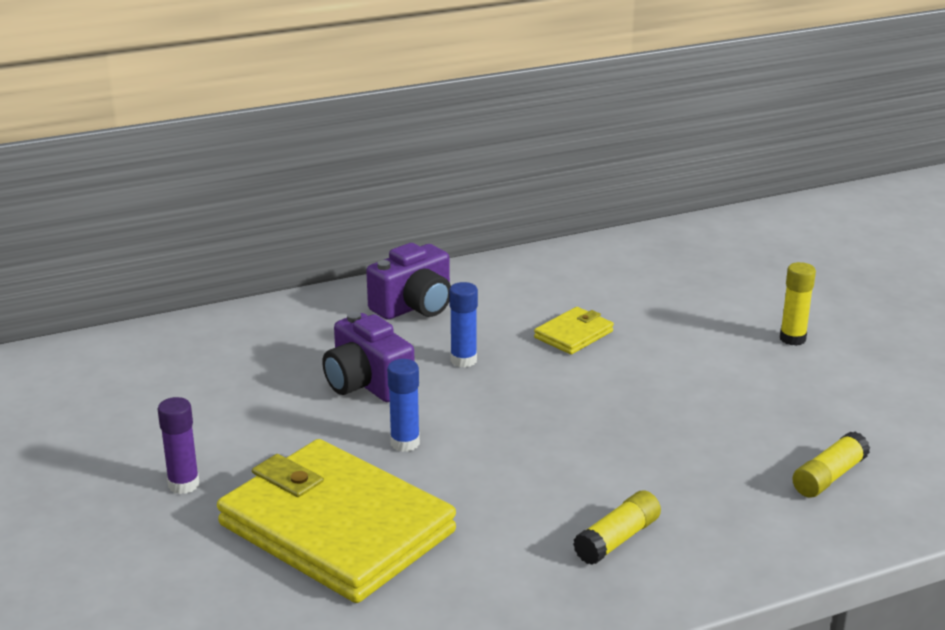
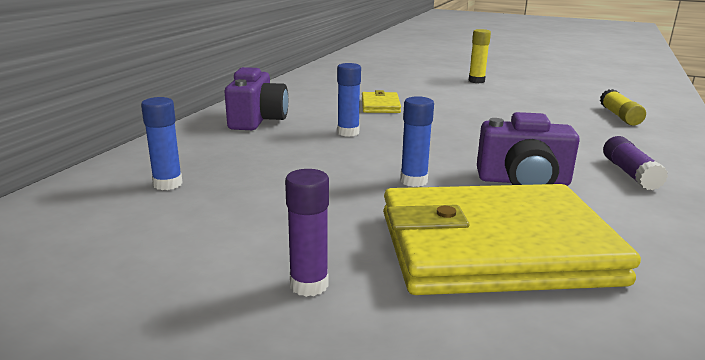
camera: 45 degrees left, 5 degrees down
(233, 356) = (168, 184): none -> blue glue stick
(367, 384) = (314, 162): purple camera -> purple camera (523, 182)
(617, 539) = (630, 173): yellow glue stick -> purple glue stick

